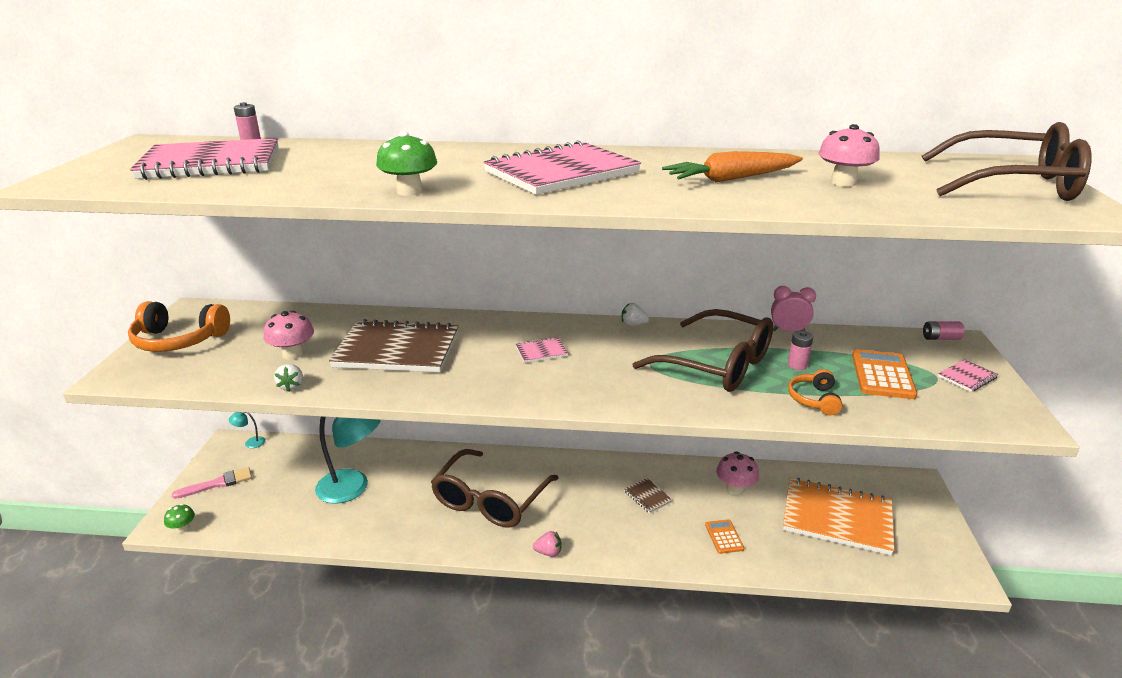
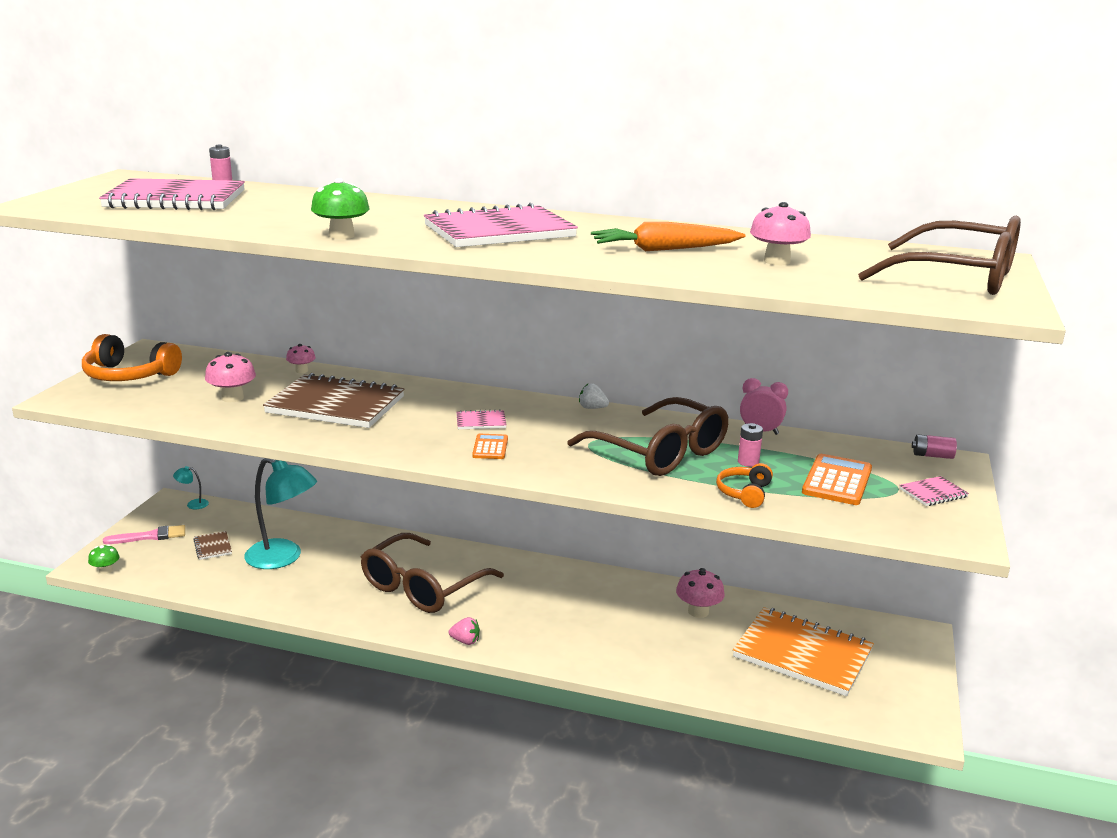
camera: 10 degrees right, 5 degrees down
(291, 386) = (221, 424): white strawberry -> none
(349, 315) = (301, 371): none -> pink mushroom
(647, 497) = (595, 606): brown notebook -> brown notebook (213, 547)
(724, 537) = (663, 653): orange calculator -> orange calculator (490, 447)

